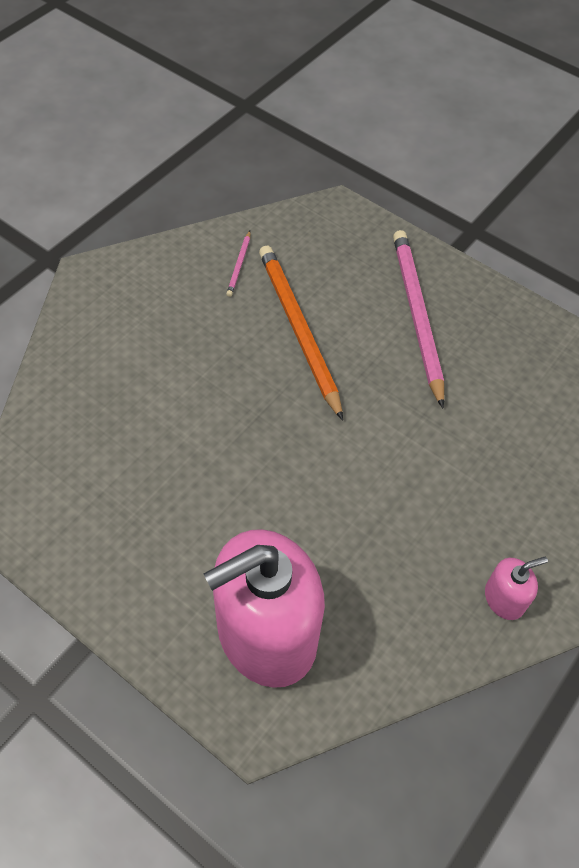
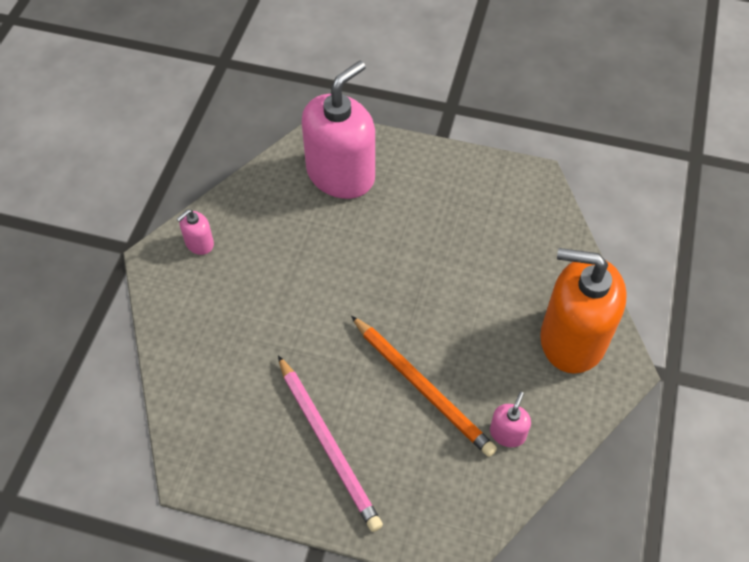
camera: 160 degrees right, 0 degrees up
(116, 318) = (572, 339): none -> orange soap dispenser
(239, 265) = (507, 433): pink pencil -> pink soap dispenser

